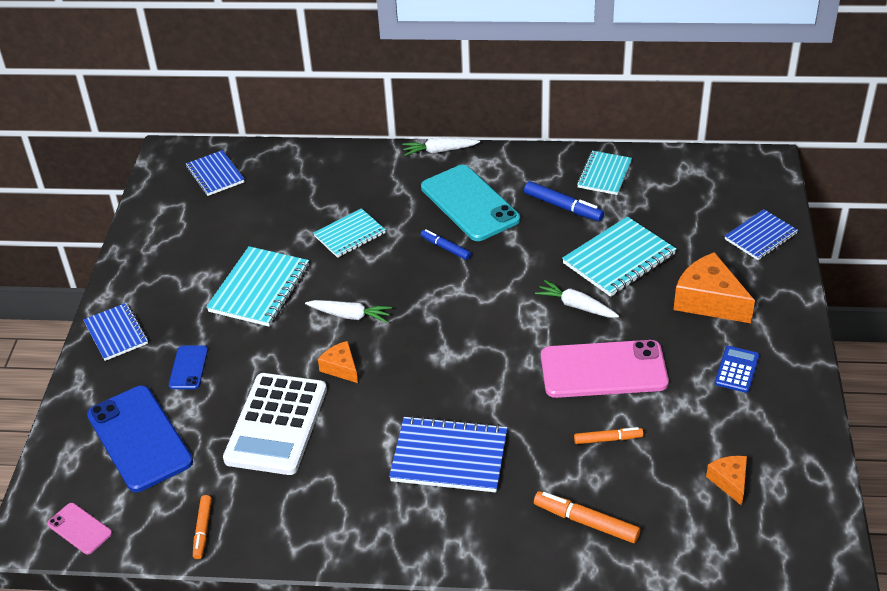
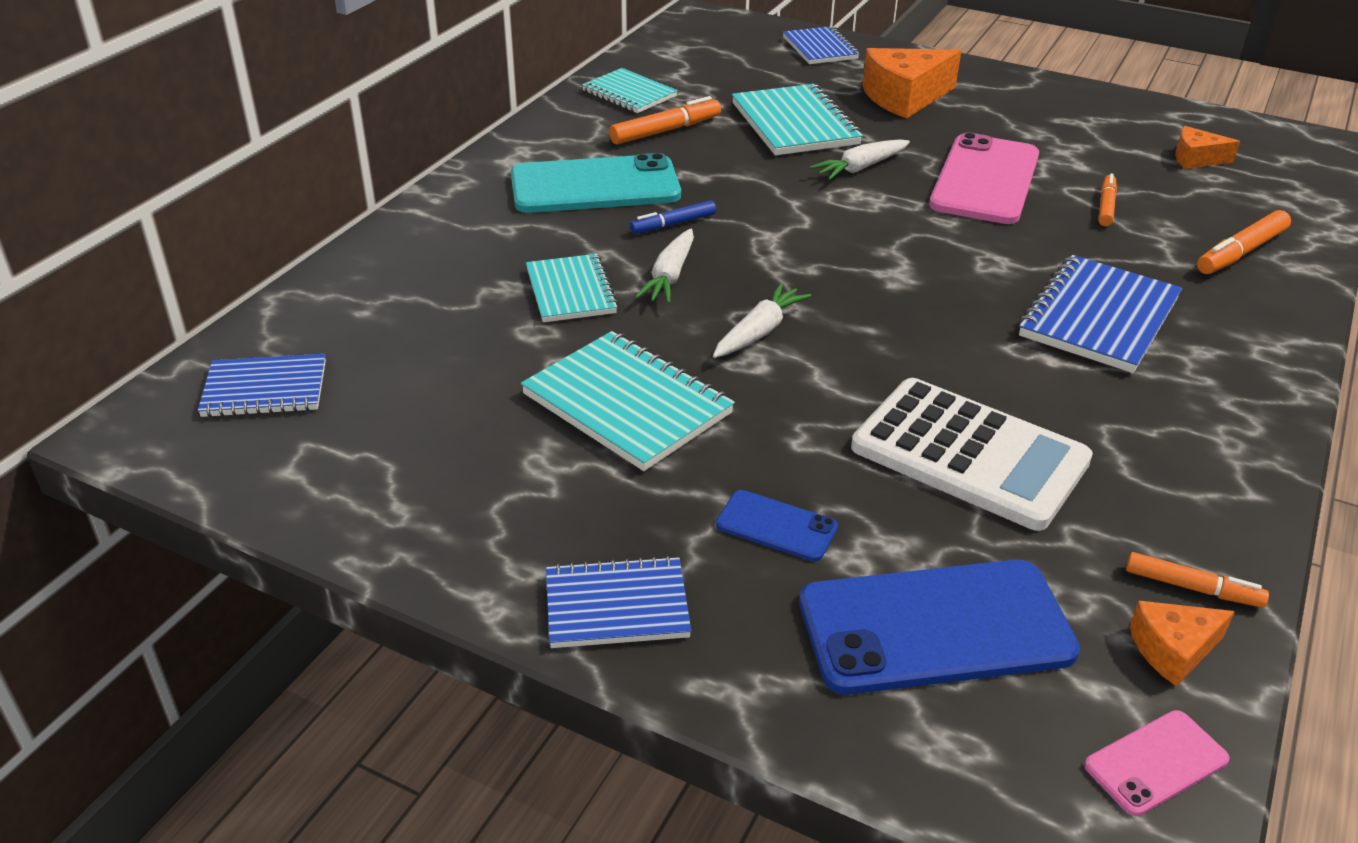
camera: 70 degrees left, 5 degrees down
(341, 368) = (872, 365): orange cheese -> orange cheese (1173, 650)
(439, 151) = (454, 180): white carrot -> white carrot (670, 276)
(563, 207) = (665, 131): blue marker -> orange marker
(736, 370) = (1024, 112): blue calculator -> none

